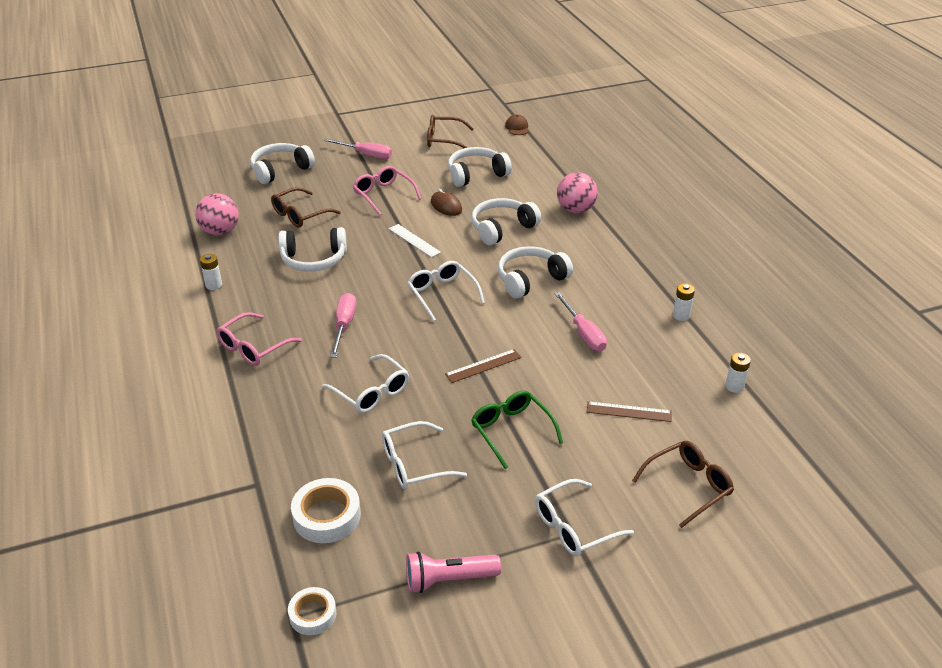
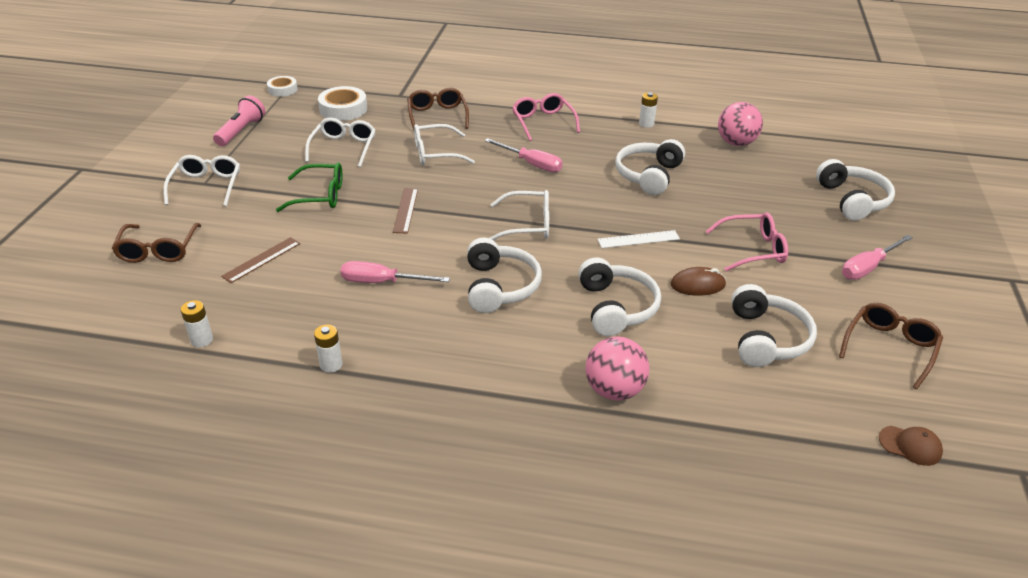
camera: 120 degrees right, 0 degrees up
(300, 215) = (741, 188): brown glasses -> brown glasses (437, 116)

